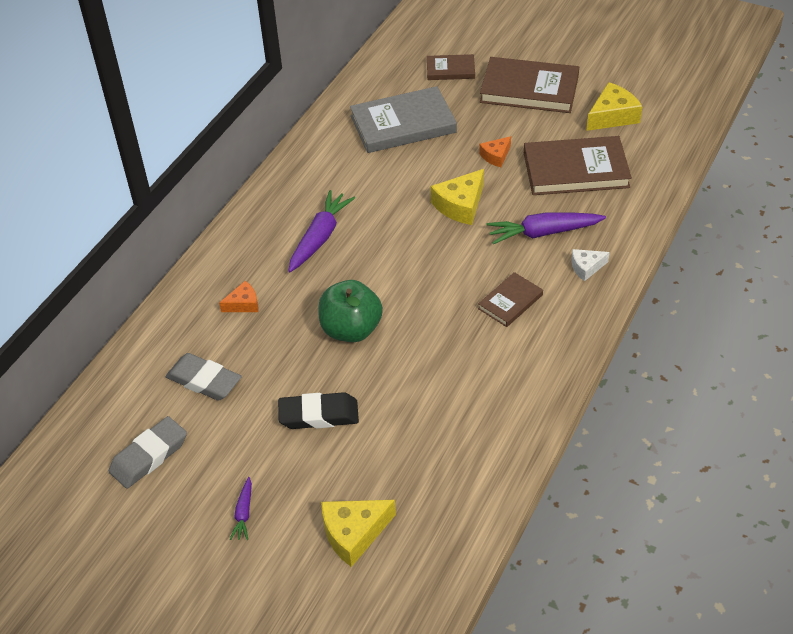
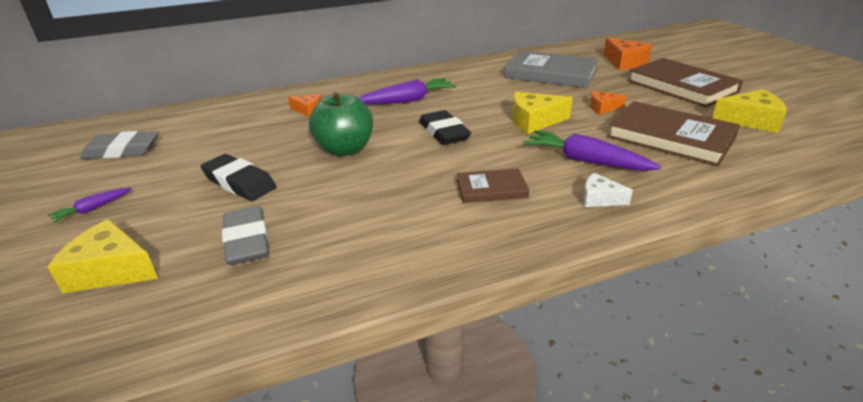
camera: 40 degrees right, 15 degrees down
(204, 381) = (219, 132): grey eraser -> grey eraser (247, 241)
(405, 262) = (444, 133): none -> black eraser
(450, 70) = (625, 62): brown book -> orange cheese

